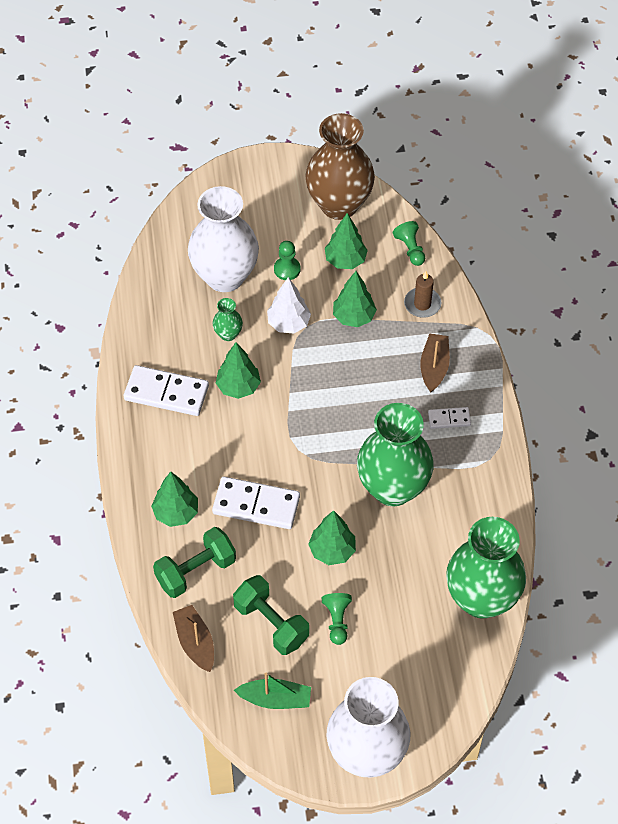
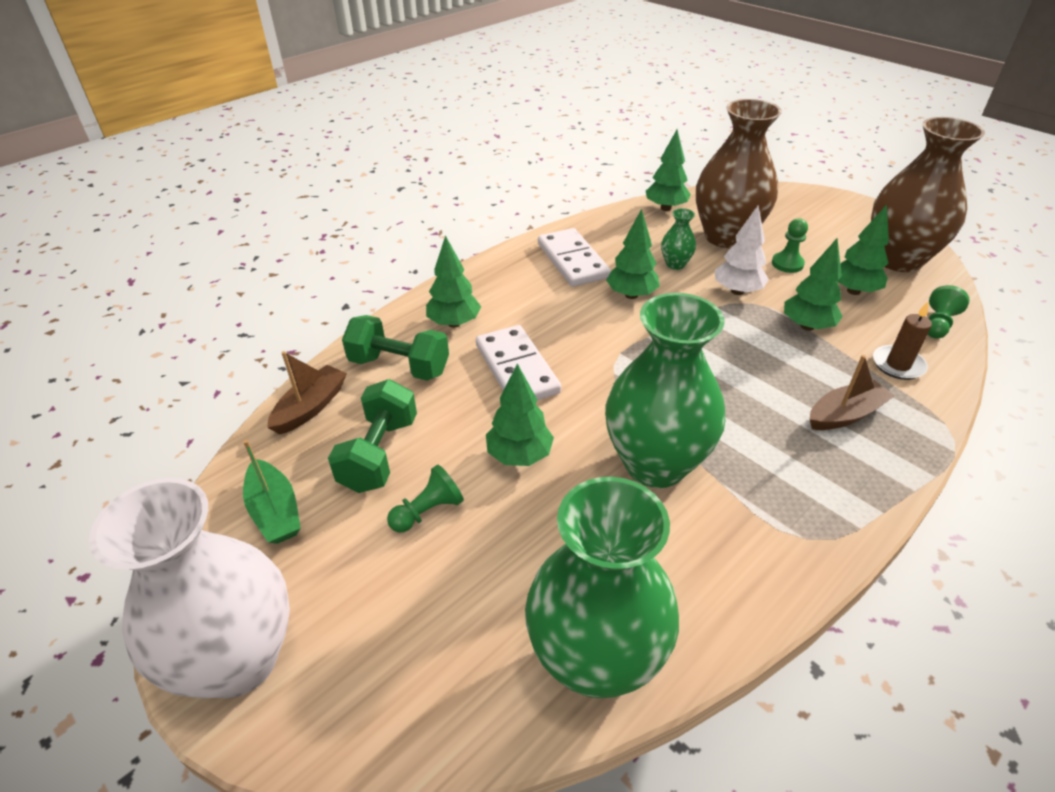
camera: 55 degrees right, 15 degrees down
(153, 282) = (665, 208): none -> green tree
(225, 276) = (726, 237): white vase -> brown vase
(449, 419) = (803, 465): white domino -> none

